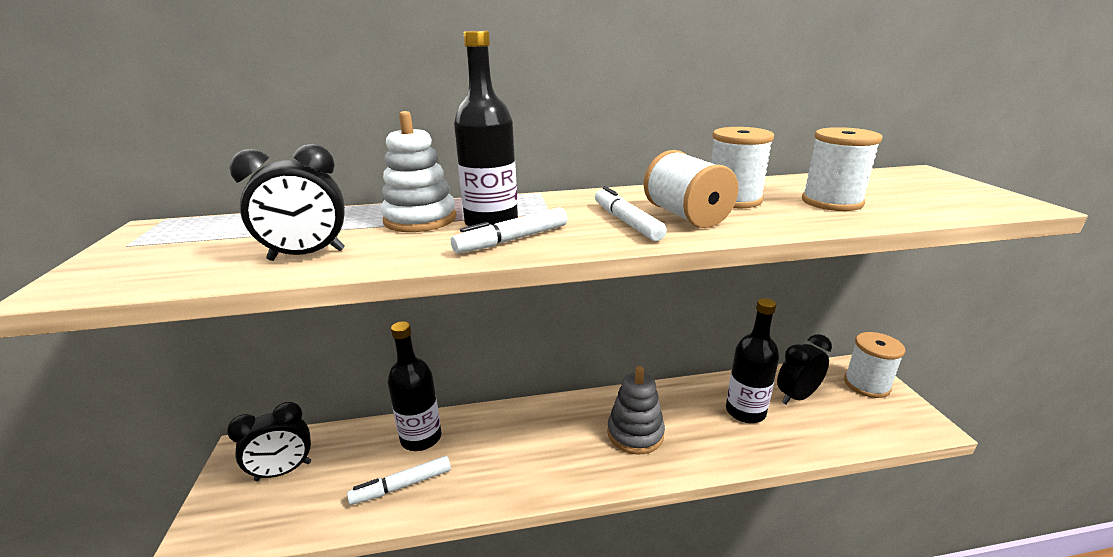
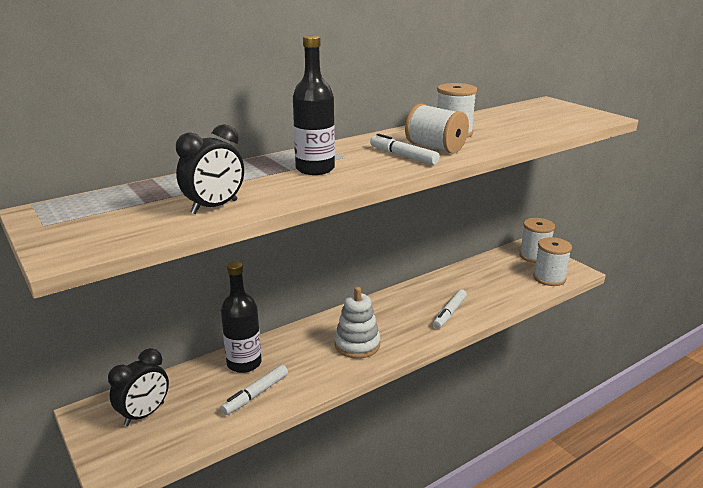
camera: 25 degrees left, 0 degrees up
(420, 219) = (258, 173): white stacking toy -> white stacking toy (357, 345)
(512, 240) = (344, 177): white marker -> white marker (449, 313)
(635, 433) = (404, 320): grey stacking toy -> none
(745, 411) = (468, 289): black bottle -> none
(796, 396) = (495, 273): black clock -> none
(831, 202) = (511, 128): white spool -> white spool (549, 278)

